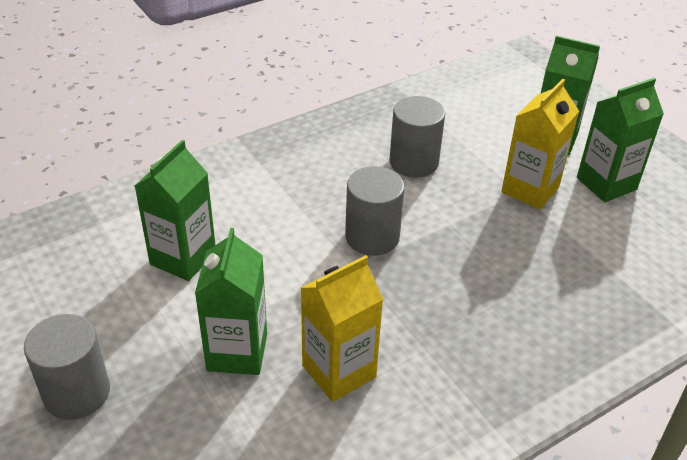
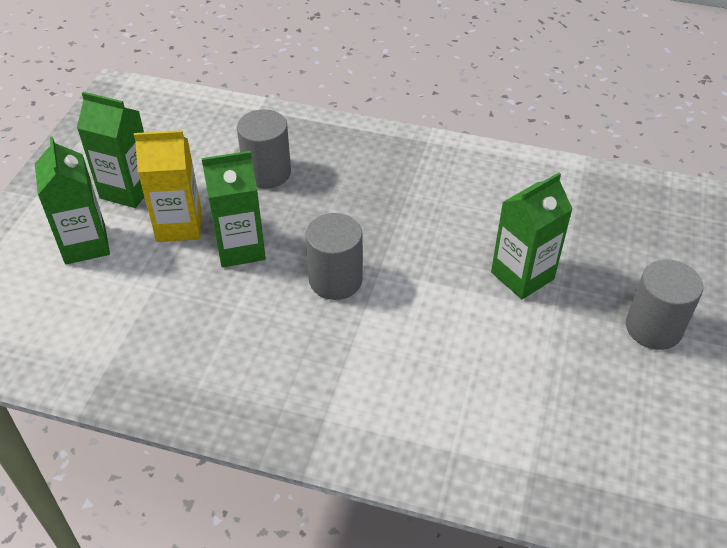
camera: 130 degrees left, 5 degrees up
(183, 258) = (491, 374): green carton -> green carton (240, 248)
(339, 371) = (472, 220): yellow carton -> none
(414, 162) = (211, 312): grey cylinder -> grey cylinder (267, 173)

